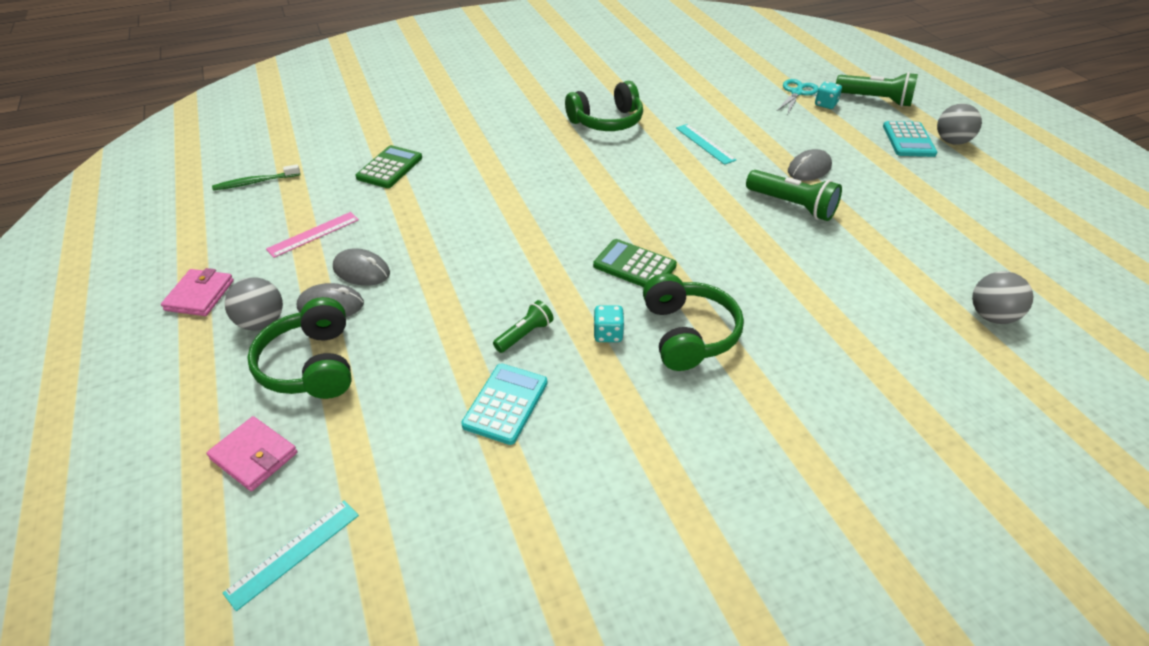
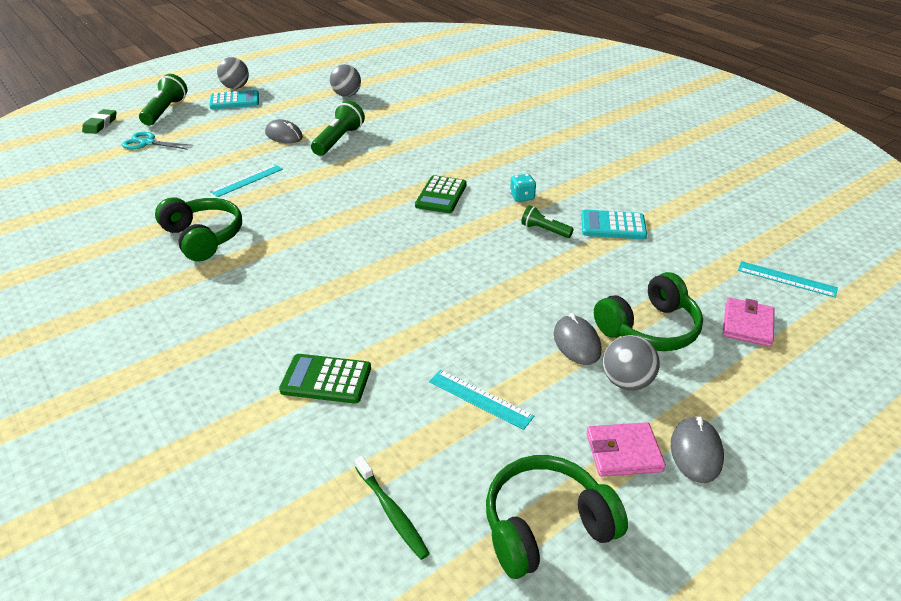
camera: 105 degrees left, 5 degrees down
(313, 234) = (480, 398): pink ruler -> turquoise ruler
(361, 271) = (520, 339): grey mouse -> grey mouse (696, 452)
(688, 334) = (503, 169): green headphones -> green headphones (546, 526)
(825, 104) = (172, 130): turquoise dice -> none
(841, 69) = (100, 124): none -> green eraser
(991, 316) = (433, 86): grey ball -> grey ball (346, 95)

